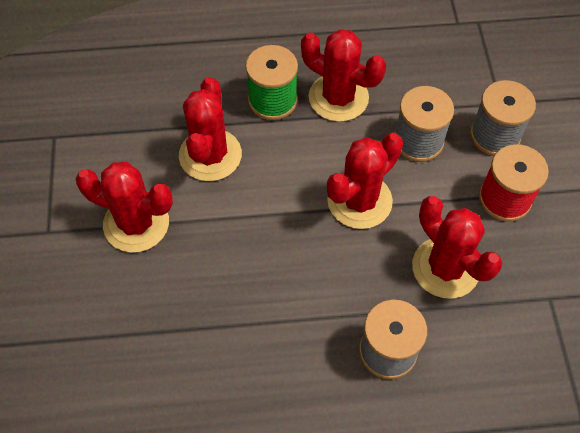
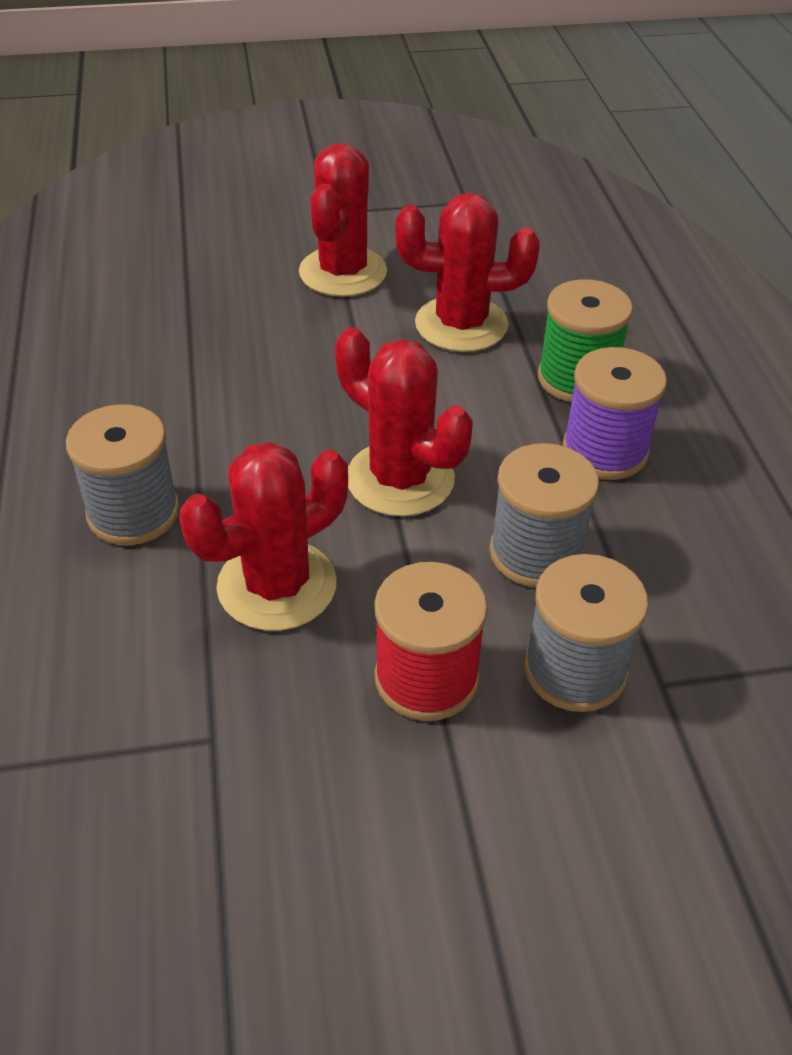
camera: 85 degrees right, 15 degrees down
(338, 97) = (605, 451): red cactus -> purple spool

